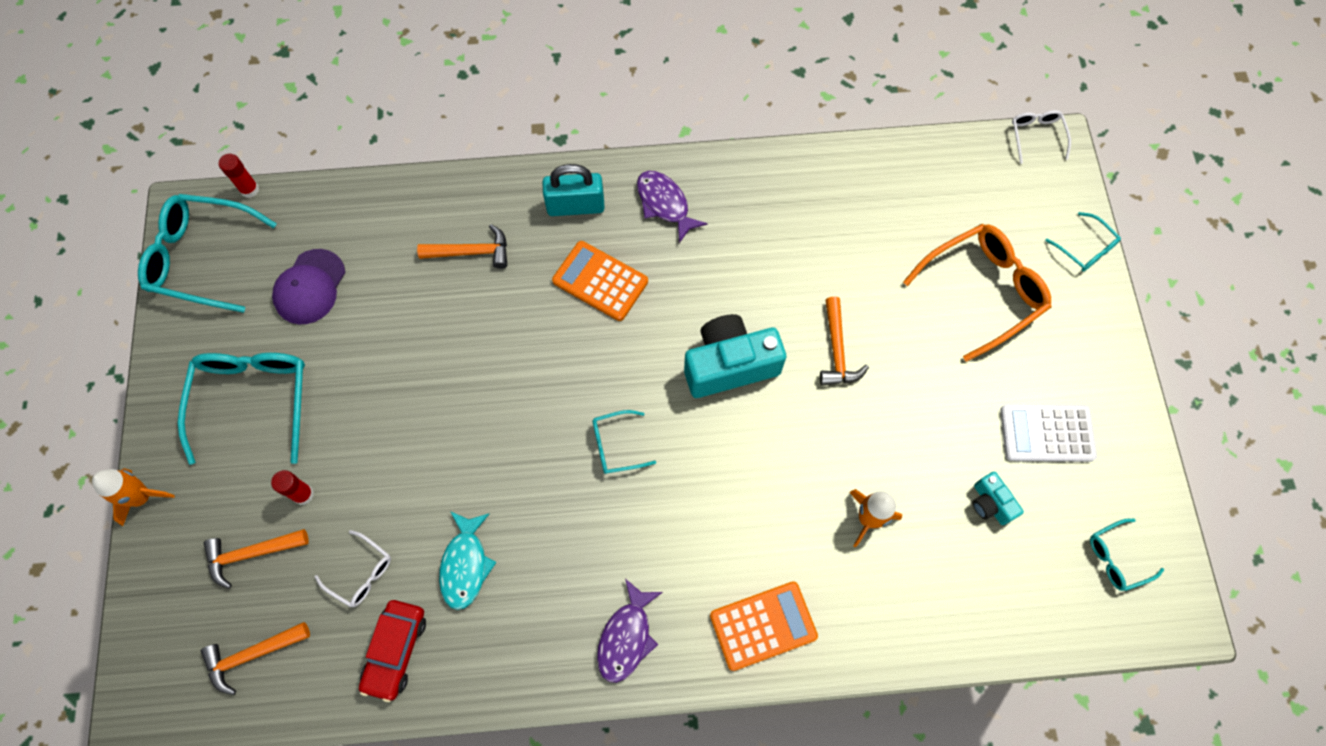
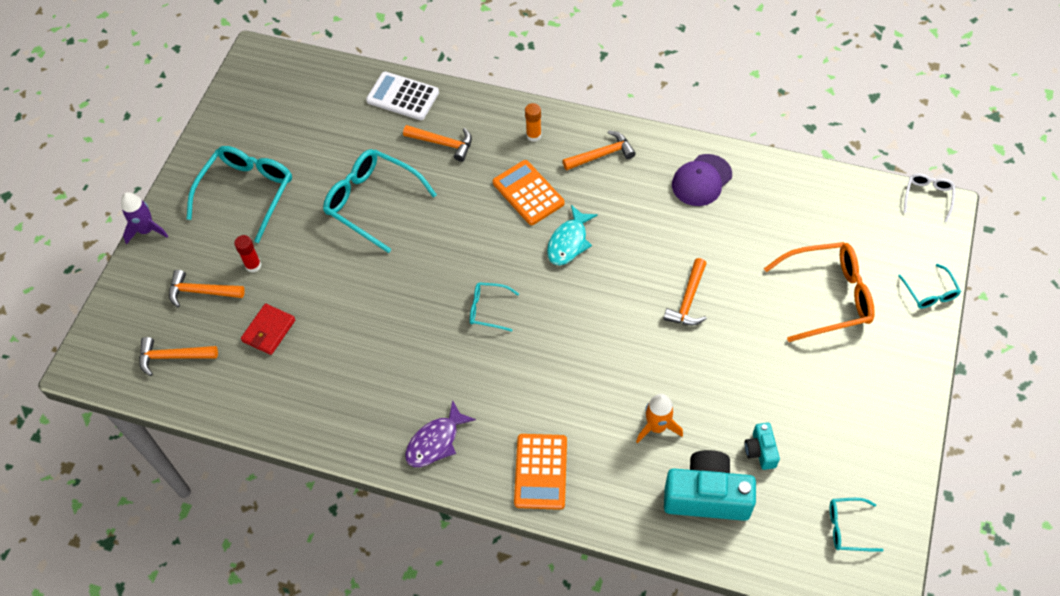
camera: 25 degrees right, 10 degrees down
(142, 497) = (146, 230): orange rocket -> purple rocket
(202, 258) = (254, 89): turquoise glasses -> turquoise glasses (372, 202)
(249, 189) = (306, 54): red glue stick -> none
(310, 287) = (318, 131): purple cap -> purple cap (701, 180)
(361, 573) = (269, 331): white glasses -> red wallet
(395, 650) = (269, 390): red car -> none
(465, 565) = (343, 351): turquoise fish -> turquoise fish (569, 242)
(575, 206) = (533, 135): turquoise padlock -> orange glue stick
(665, 204) = (602, 155): purple fish -> orange hammer
(729, 365) = (599, 283): turquoise camera -> turquoise camera (706, 496)
(763, 626) = (540, 471): orange calculator -> orange calculator turned 90 degrees clockwise
(1047, 433) = (832, 417): white calculator -> white calculator (403, 96)

